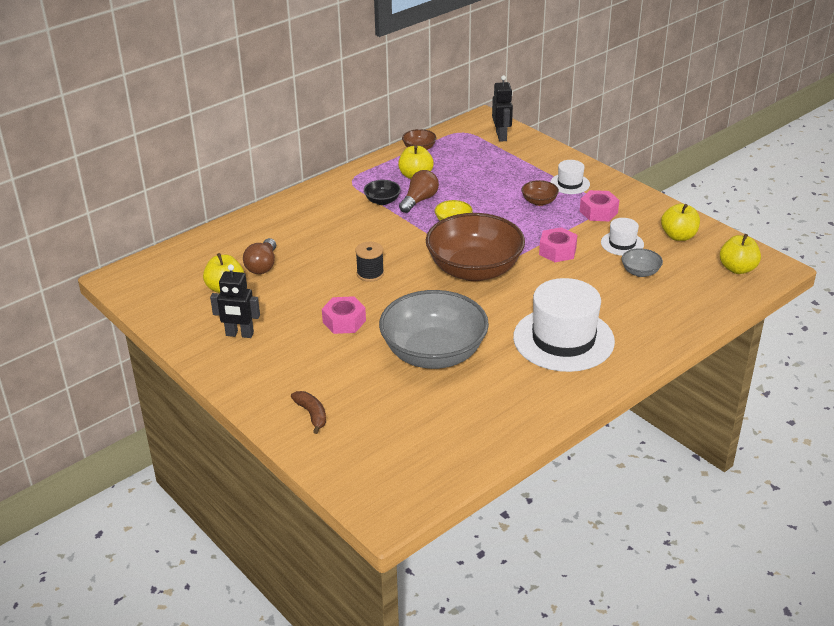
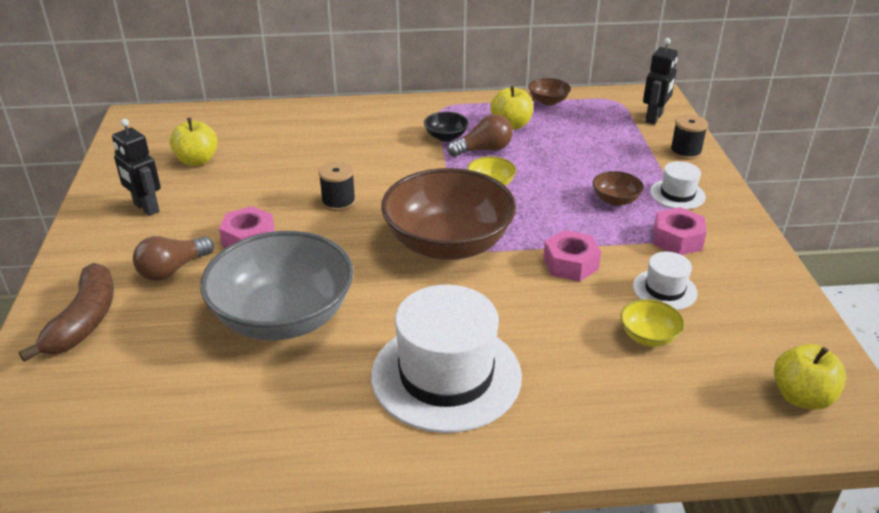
camera: 35 degrees right, 0 degrees up
(262, 265) = (256, 153): brown light bulb -> brown light bulb (173, 270)
(312, 414) = (84, 321): brown banana -> brown banana, size x1.71
(545, 153) = (685, 152): none -> black spool
(640, 272) = (648, 336): grey bowl -> yellow bowl
(678, 236) = (756, 313): yellow apple -> none

